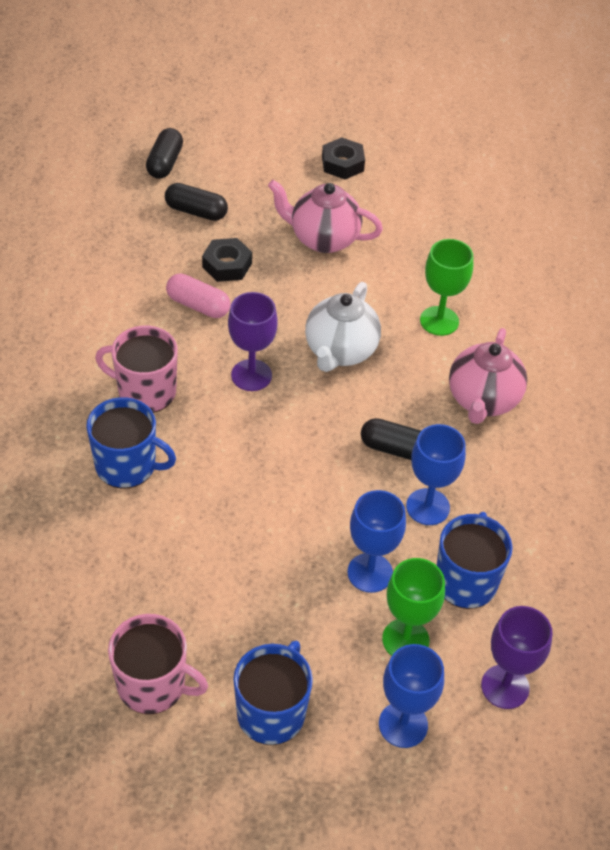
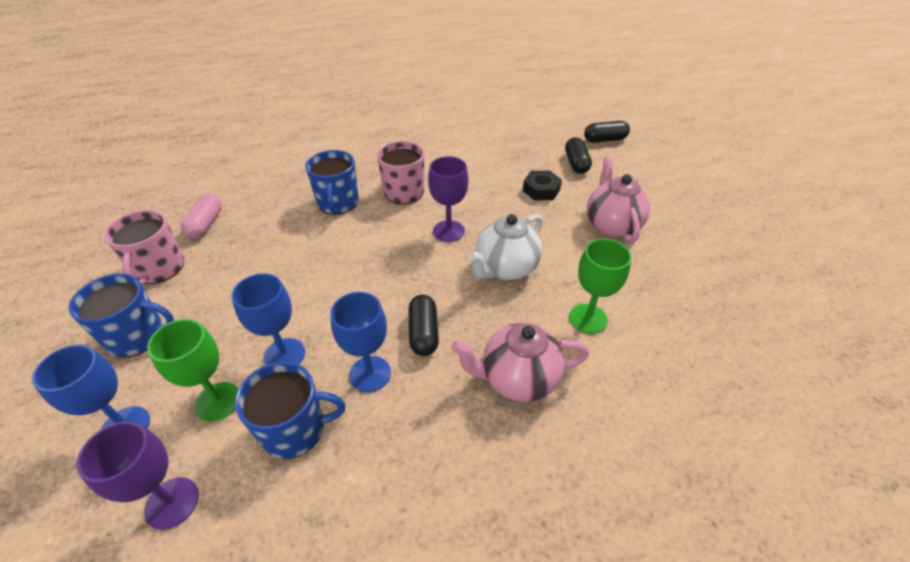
camera: 70 degrees right, 5 degrees down
(198, 305) = (493, 189): pink capsule -> pink capsule (206, 224)
(340, 351) = (505, 268): white teapot -> white teapot turned 45 degrees counterclockwise
(342, 164) = (700, 211): black nut -> none

